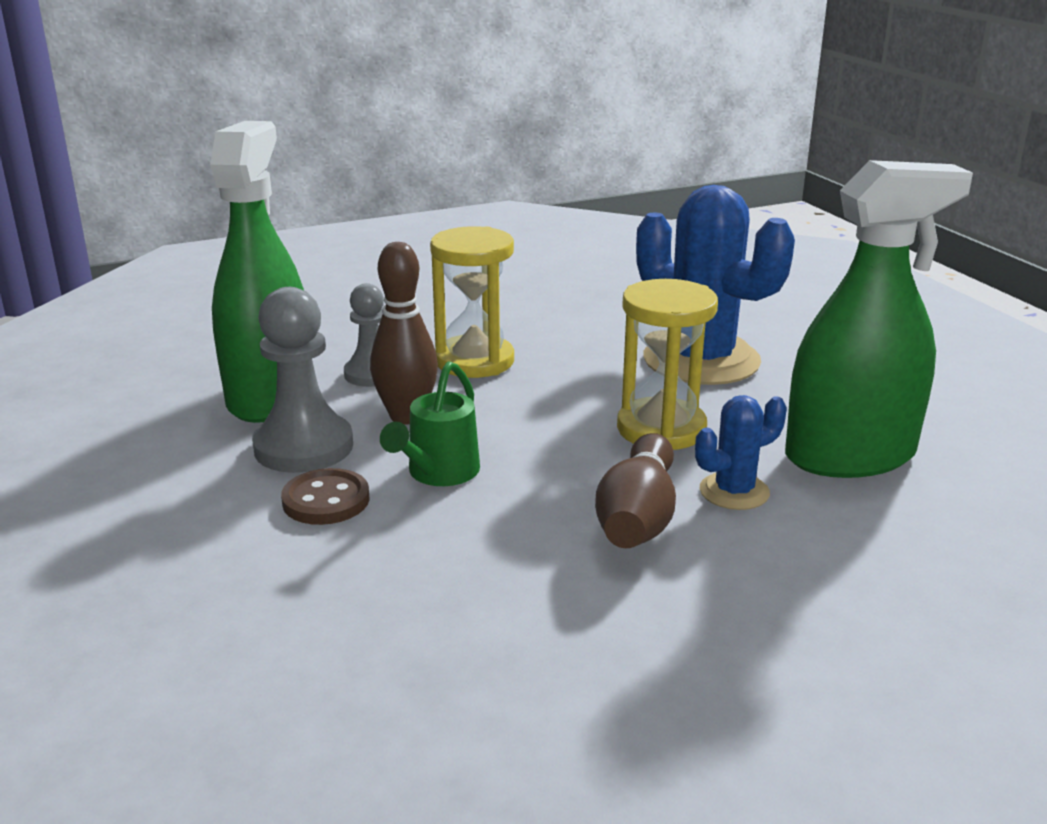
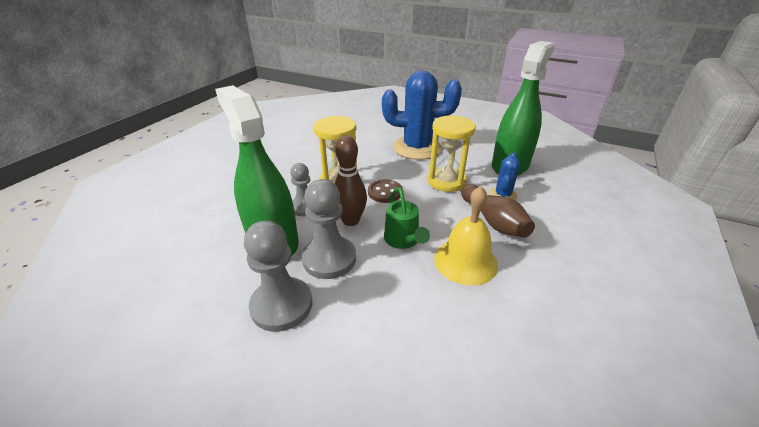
camera: 40 degrees left, 10 degrees up
(174, 467) = (282, 305): none -> grey pawn
(326, 500) = (379, 280): brown button -> brown button (385, 192)
(486, 542) = (465, 261): none -> yellow bell

